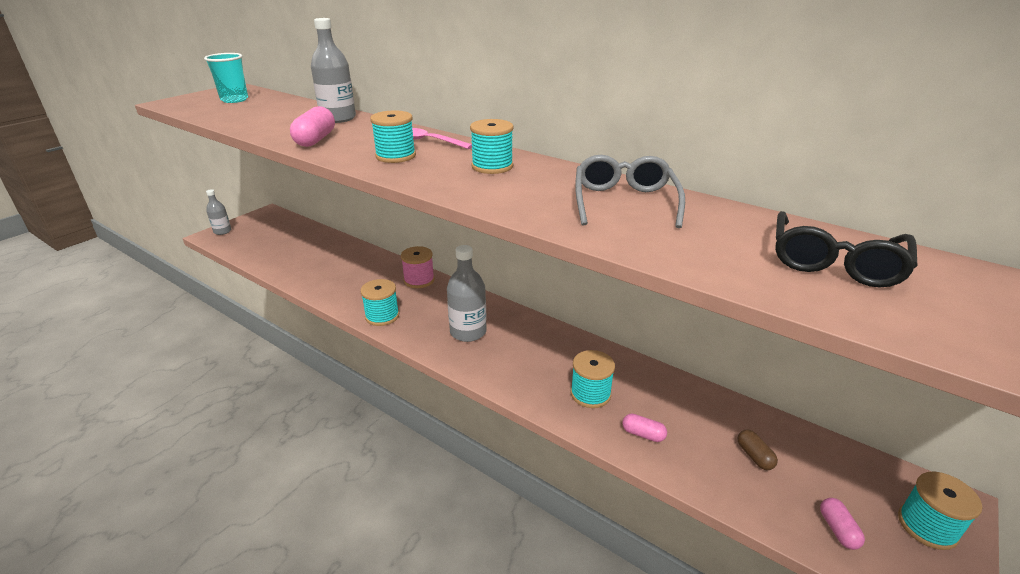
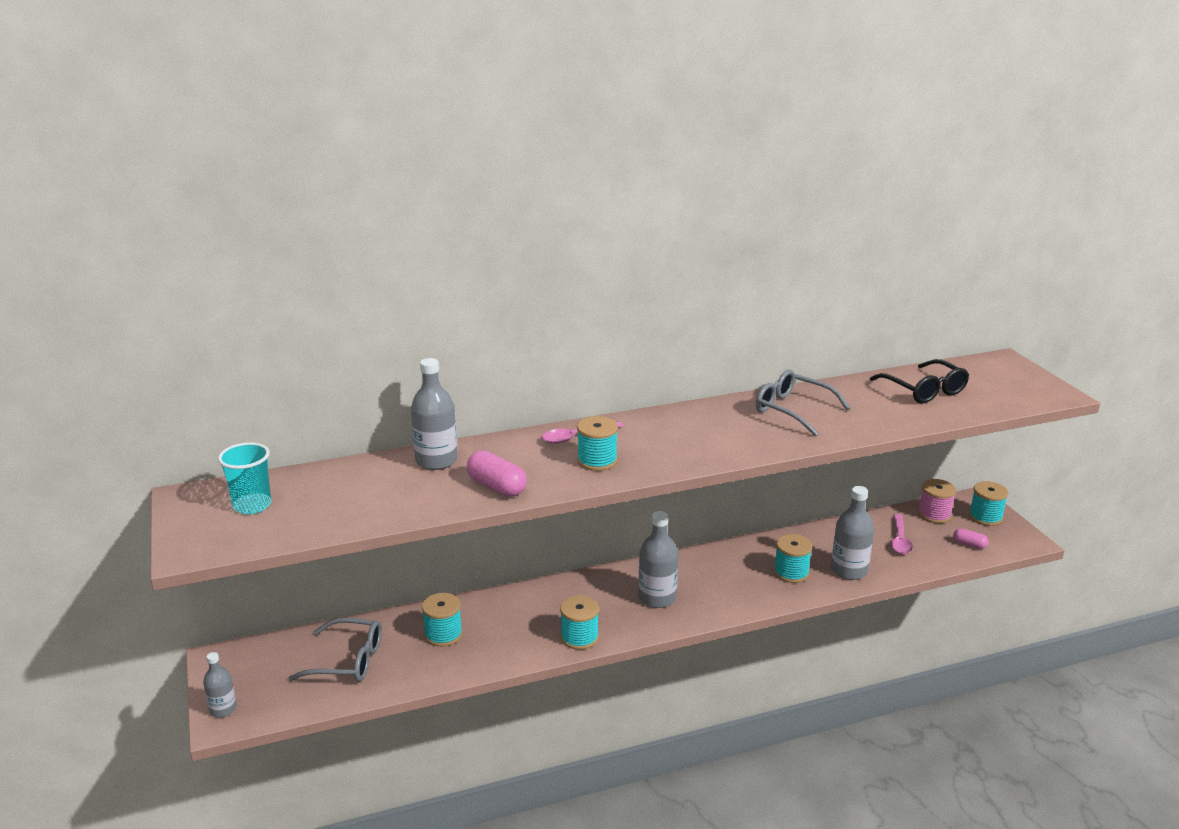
camera: 55 degrees left, 5 degrees down
(290, 246) = (347, 661): none -> grey glasses
(419, 280) = (538, 595): pink spool -> pink spool (934, 514)
(492, 166) = (673, 430): turquoise spool -> turquoise spool (443, 634)
(643, 434) = (849, 570): pink capsule -> grey bottle
(754, 456) = (900, 540): brown capsule -> pink spoon

